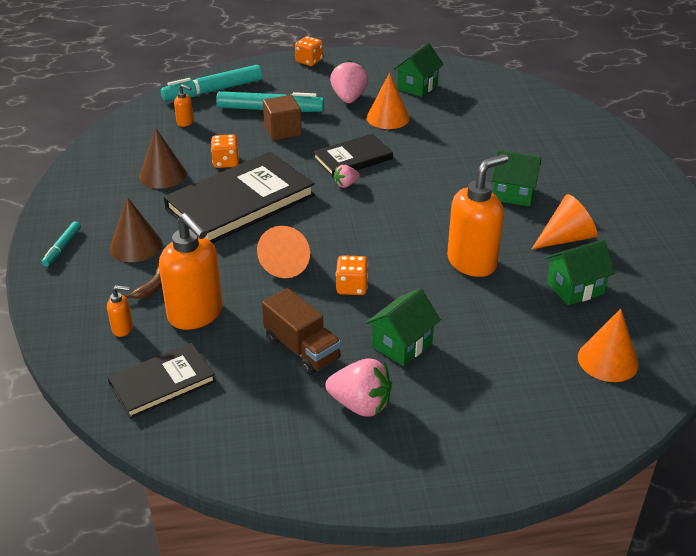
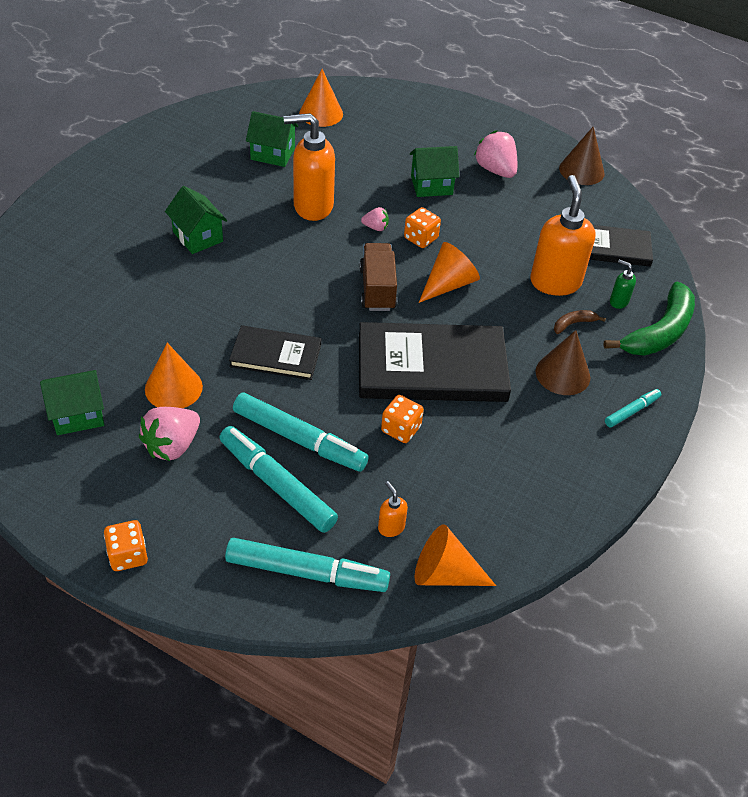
camera: 145 degrees left, 10 degrees up
(67, 320) = (659, 332): none -> green banana
(123, 328) = (618, 301): orange soap dispenser -> green soap dispenser
(162, 175) = (479, 451): brown cone -> brown cone (581, 170)
(282, 131) = (299, 439): brown cube -> turquoise marker
(302, 349) = (500, 218): brown truck -> brown truck (377, 289)
(346, 184) = (318, 329): pink strawberry -> pink strawberry (375, 227)
(566, 238) = (220, 184): orange cone -> orange cone (444, 574)

